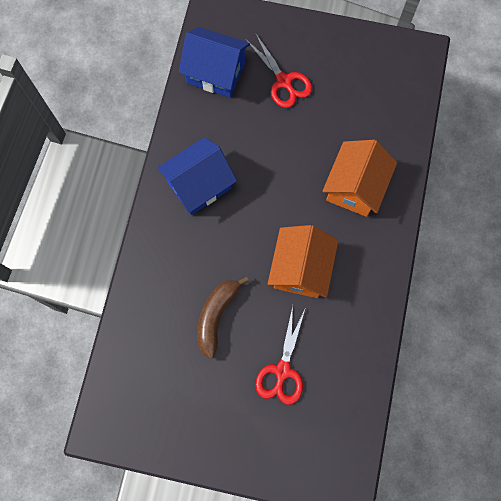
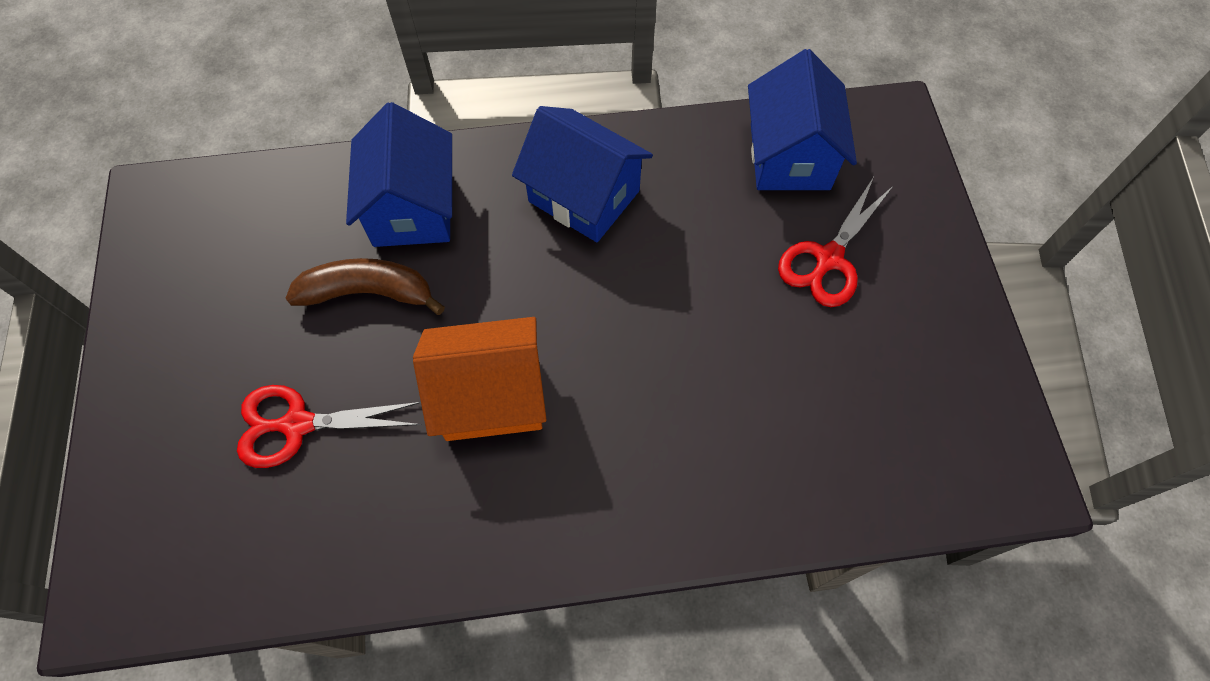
camera: 70 degrees right, 10 degrees down
(170, 278) = (412, 208): none -> blue house
(355, 187) = (682, 440): orange house -> none

